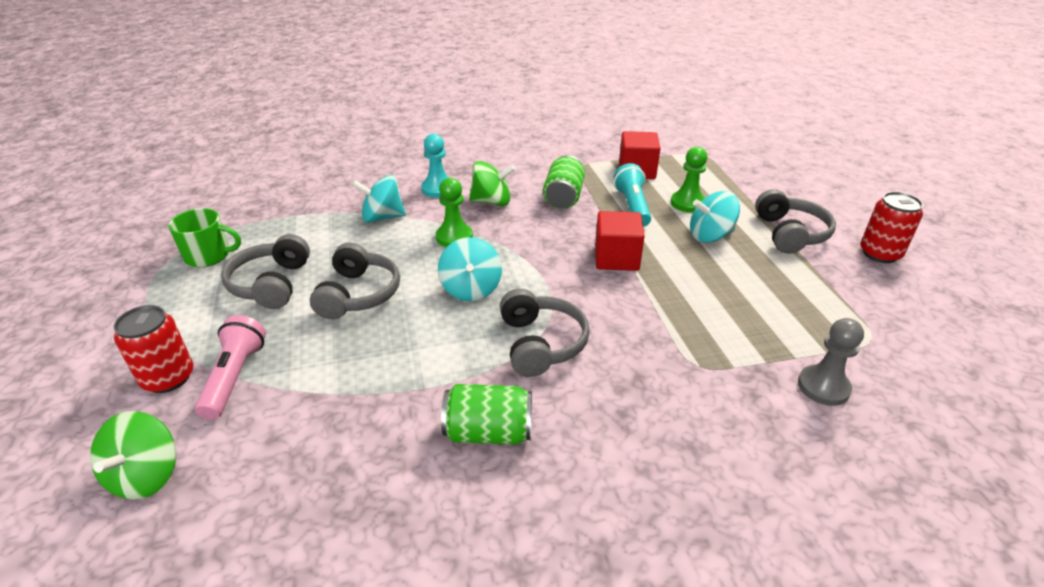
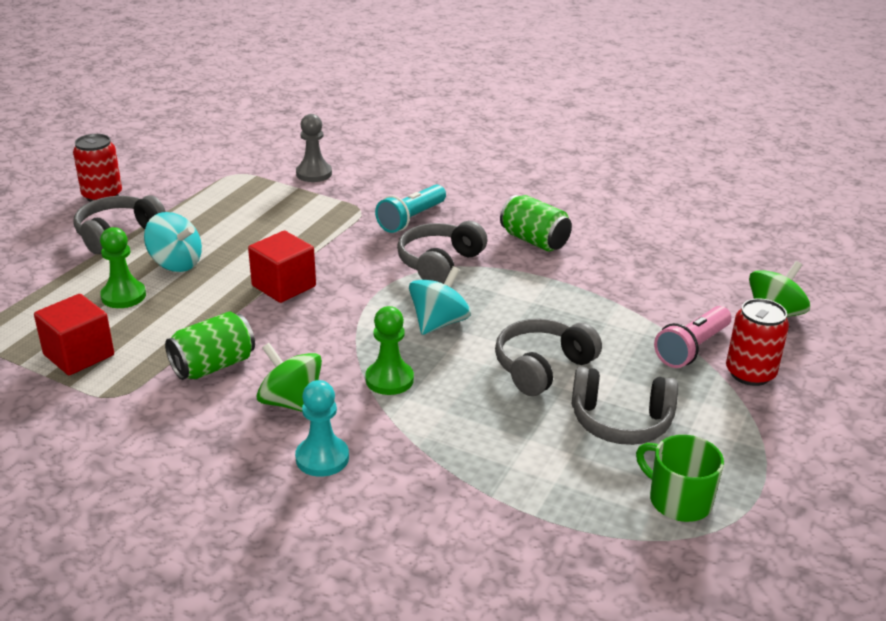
camera: 140 degrees left, 5 degrees down
(271, 284) = (621, 421): grey headphones -> grey headphones turned 60 degrees clockwise
(382, 217) = (435, 449): turquoise spinning top -> none
(632, 206) = (174, 320): turquoise flashlight -> turquoise flashlight (411, 219)

